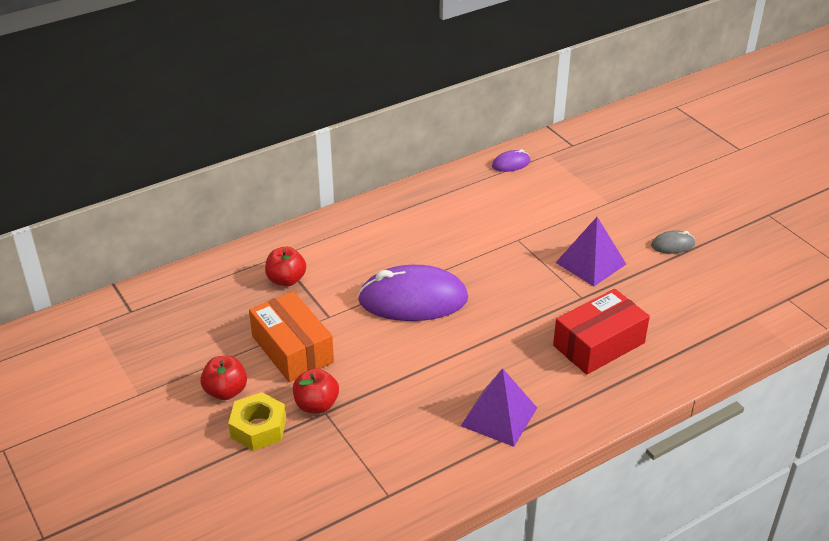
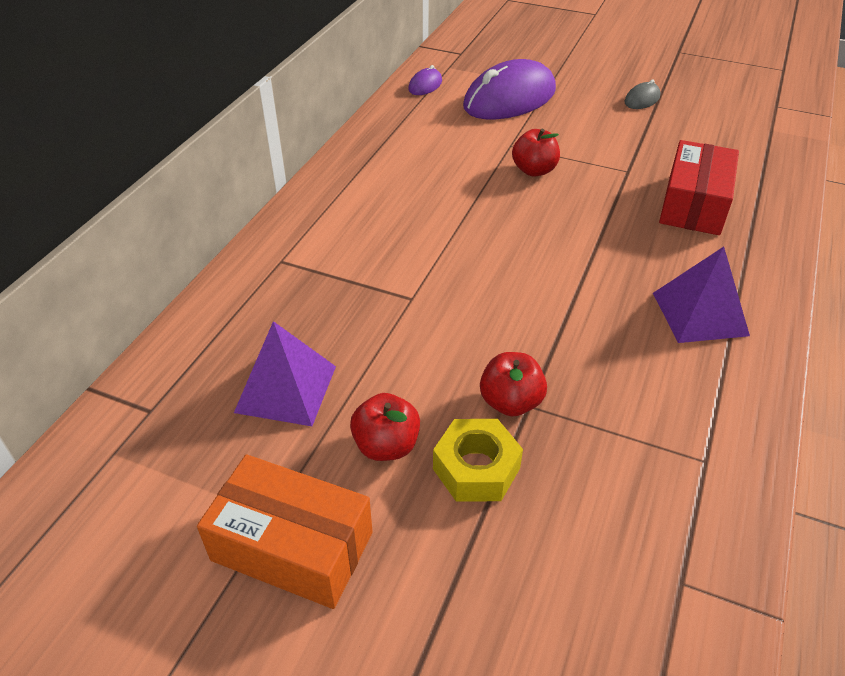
camera: 35 degrees left, 5 degrees up
(286, 280) = (319, 281): red apple -> red apple (534, 170)
(292, 349) = (411, 353): orange box -> orange box (292, 546)
(413, 300) = (480, 241): purple mouse -> purple mouse (509, 99)
(590, 263) = (597, 139): purple pyramid -> purple pyramid (286, 388)

